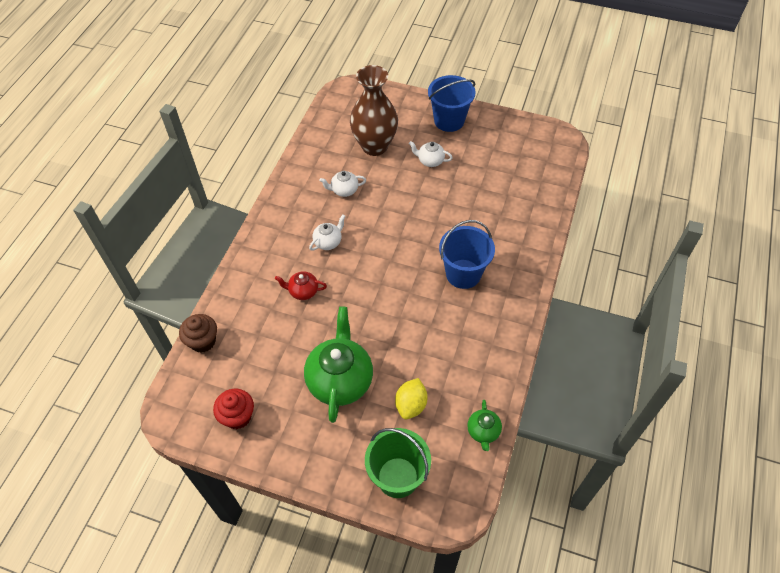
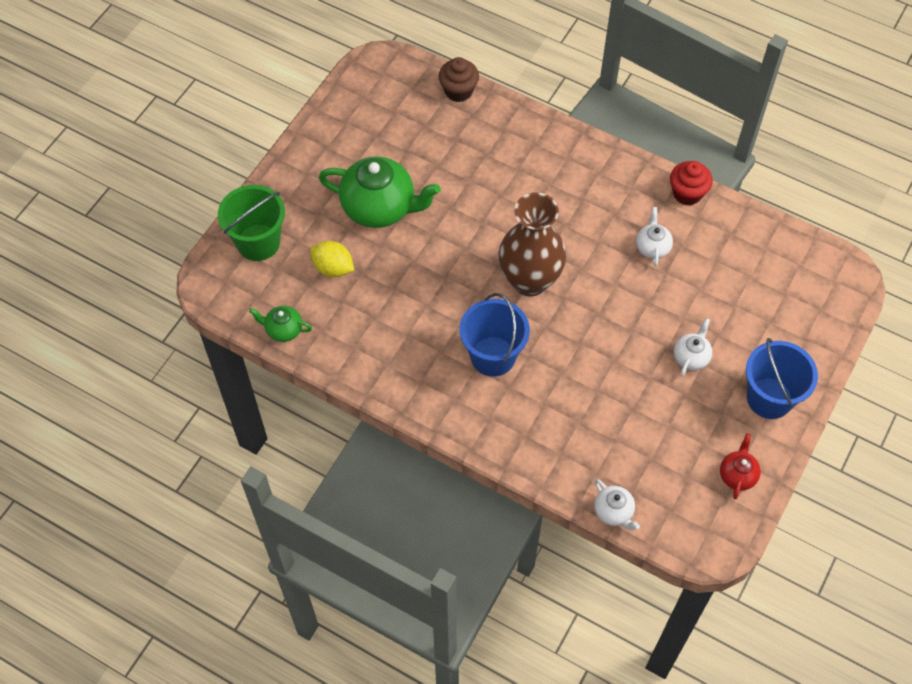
camera: 100 degrees right, 5 degrees up
(238, 416) = (362, 116): red cupcake -> red cupcake (687, 193)
(303, 291) = (503, 186): red teapot -> red teapot (737, 475)
(328, 242) = (571, 219): white teapot -> white teapot (614, 512)
(374, 146) = (728, 294): brown vase -> brown vase (529, 280)

